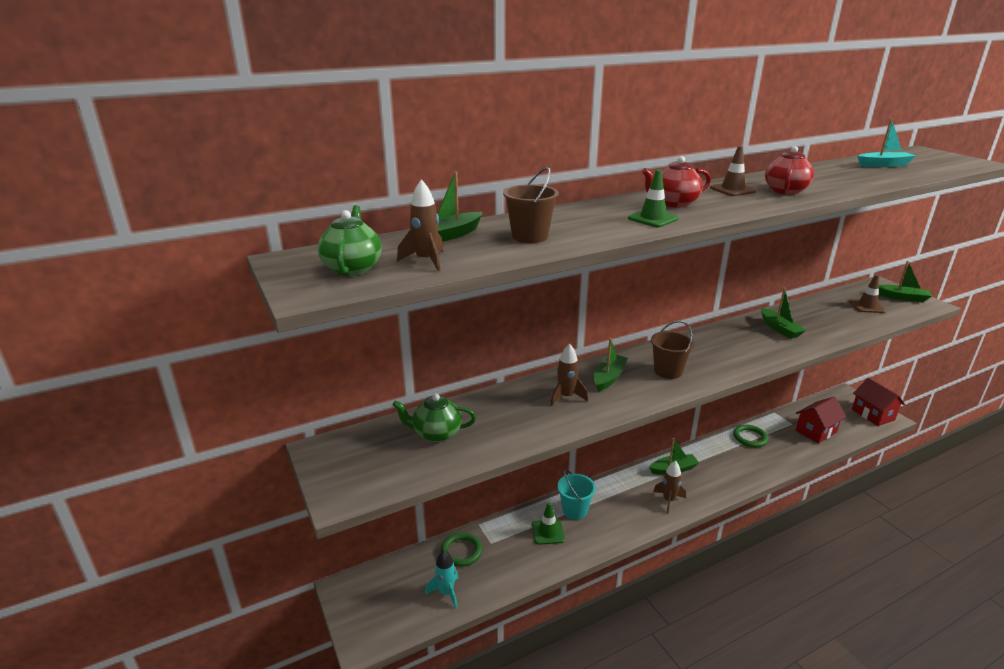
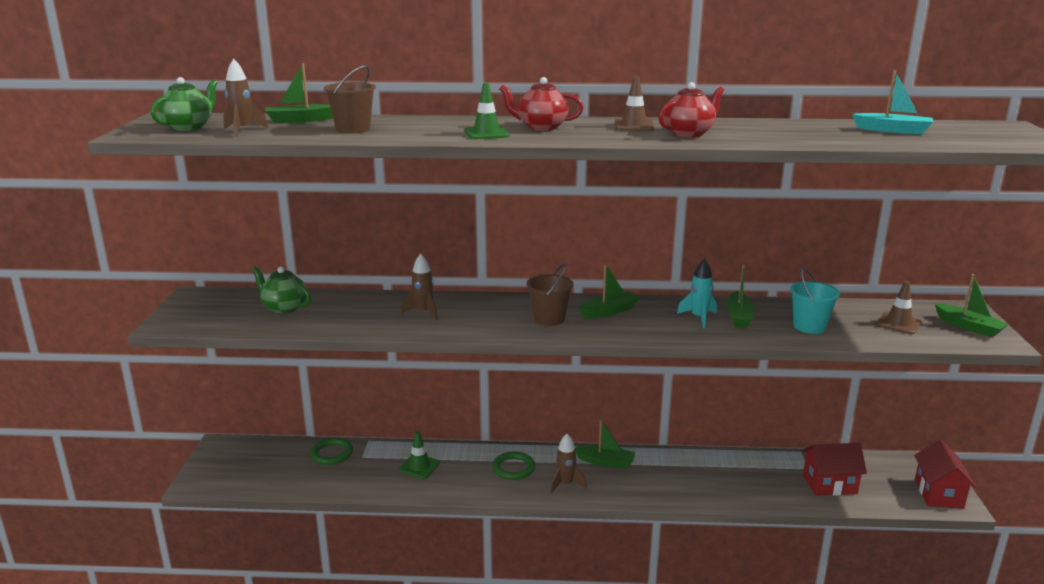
camera: 30 degrees right, 5 degrees down
(446, 593) = (287, 476): turquoise rocket -> turquoise rocket (698, 318)
(574, 510) = (463, 459): turquoise bucket -> turquoise bucket (809, 326)
(609, 378) = (484, 309): green boat -> green boat (609, 311)
(750, 438) = (733, 464): green ring -> green ring (513, 468)

